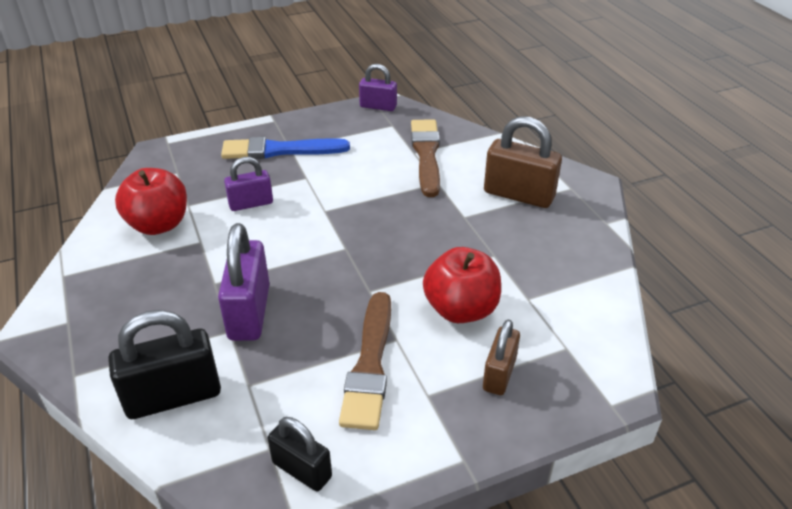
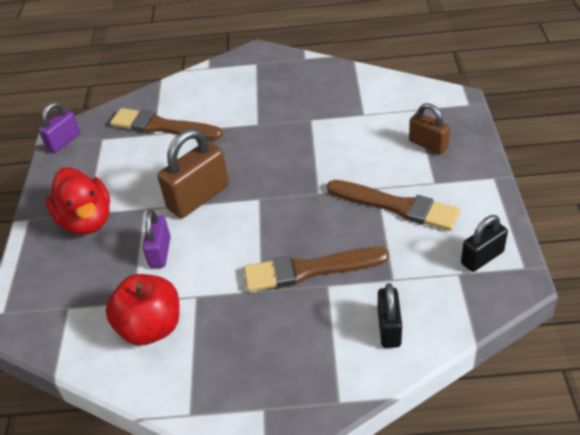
camera: 65 degrees left, 5 degrees up
(173, 396) = (389, 328): black padlock -> black padlock, size x0.62
(249, 312) = (310, 269): purple padlock -> brown brush
(280, 150) = (87, 220): blue brush -> red duck
(461, 309) = (360, 148): red apple -> none
(518, 195) = (248, 90): brown padlock -> brown padlock (198, 197)

